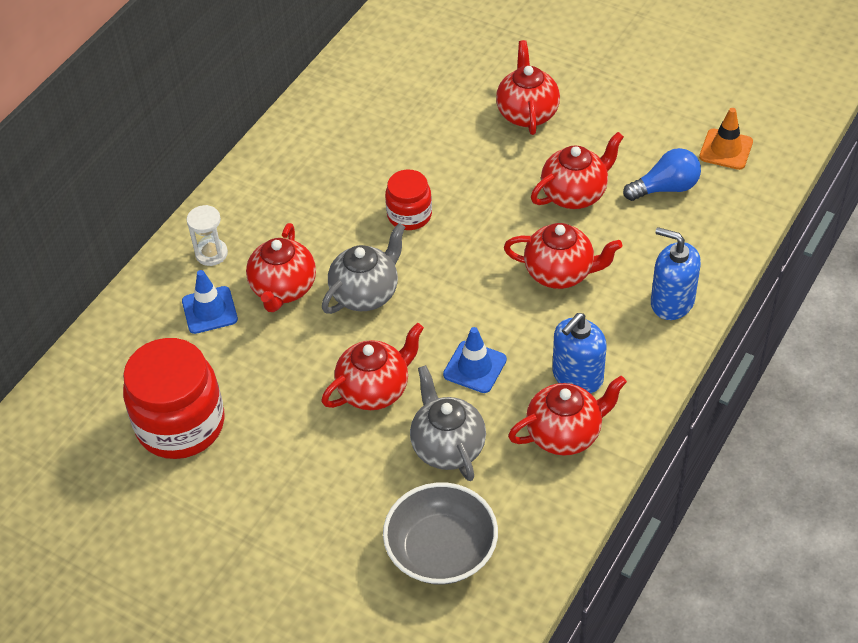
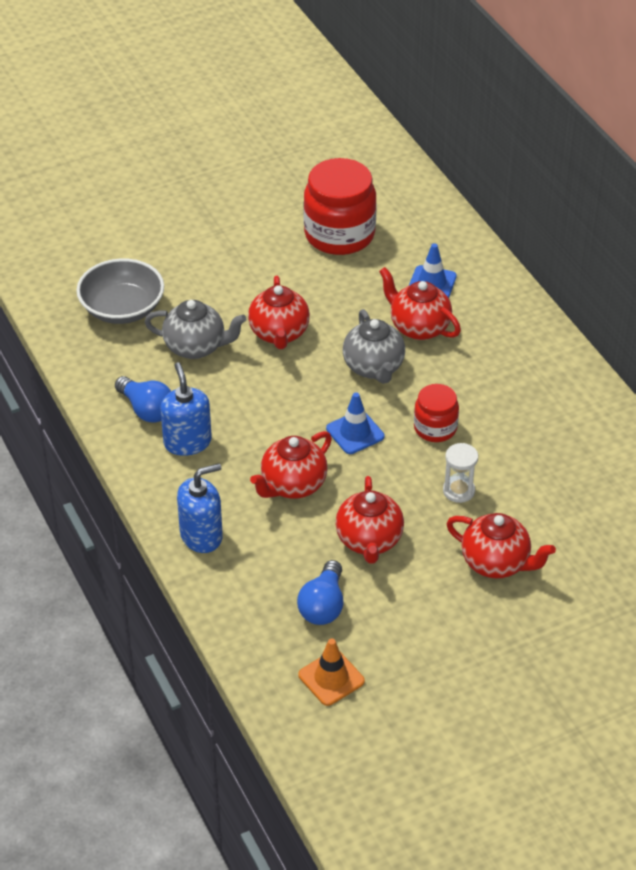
camera: 120 degrees right, 5 degrees down
(211, 253) = (490, 304): white hourglass -> white hourglass (458, 491)
(475, 367) = (249, 393): blue traffic cone -> blue traffic cone (355, 432)
(565, 434) = (146, 410): red teapot -> blue light bulb

